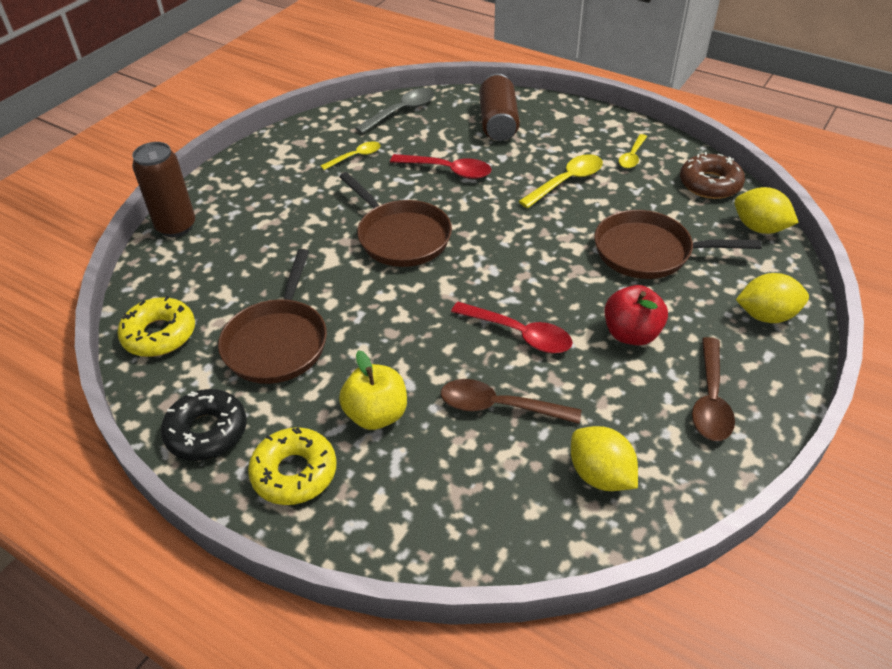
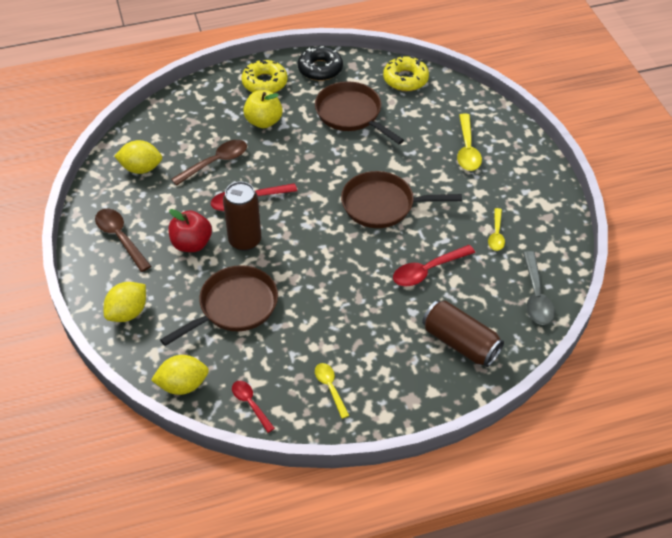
camera: 130 degrees right, 5 degrees up
(176, 226) = (499, 120): brown can -> brown can (245, 241)
(567, 181) = (345, 324): yellow spoon -> yellow spoon (467, 149)
(710, 184) = (250, 404): brown donut -> red spoon

